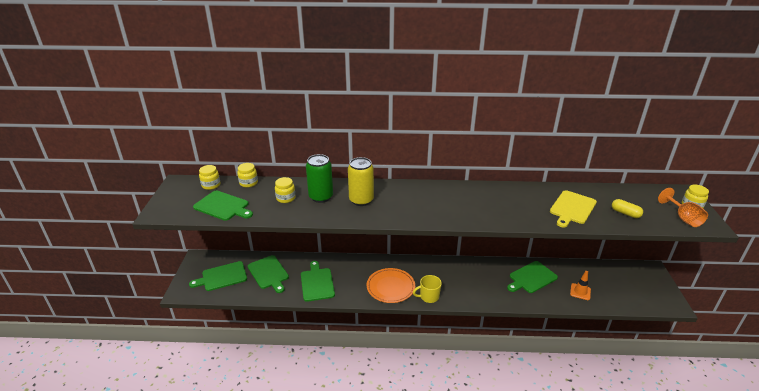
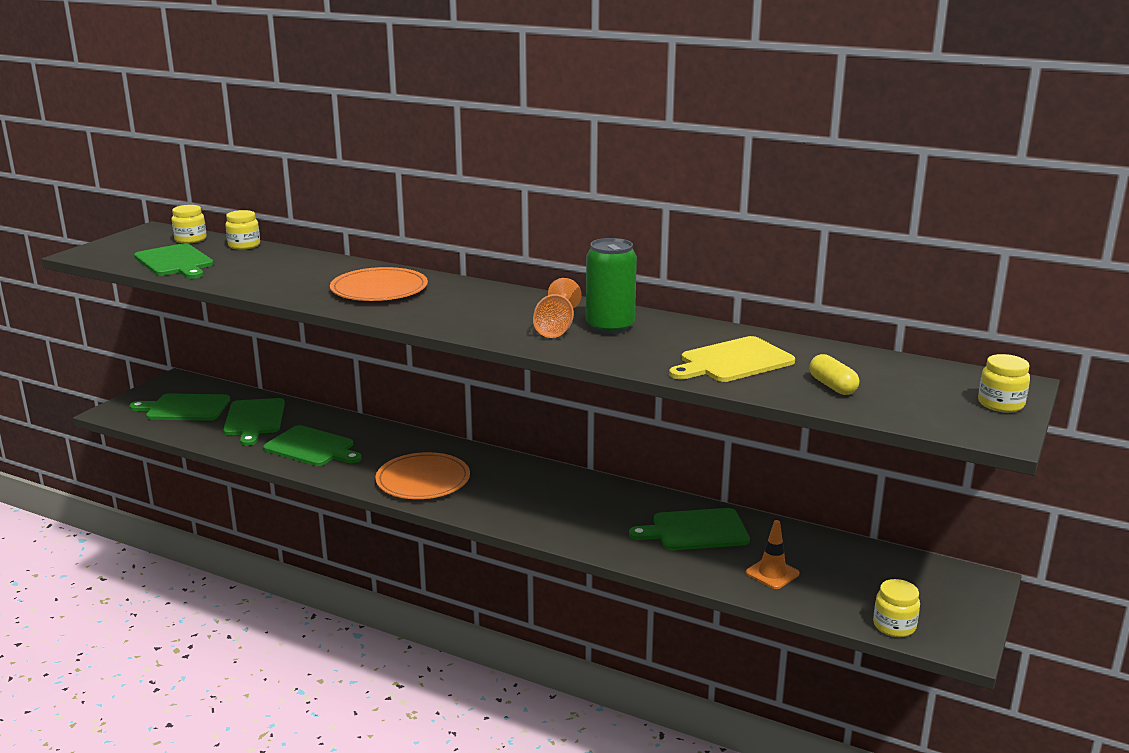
camera: 25 degrees right, 10 degrees down
(286, 198) = (272, 268): yellow jar -> yellow jar (894, 626)
(317, 283) = (312, 447): green cutting board -> green cutting board turned 105 degrees clockwise
(321, 197) = (324, 276): green can -> green can (610, 327)
(361, 200) = (379, 289): yellow can -> orange plate
(428, 297) = (473, 508): yellow mug -> none
(683, 218) = (950, 414): orange goblet -> orange goblet (556, 328)

